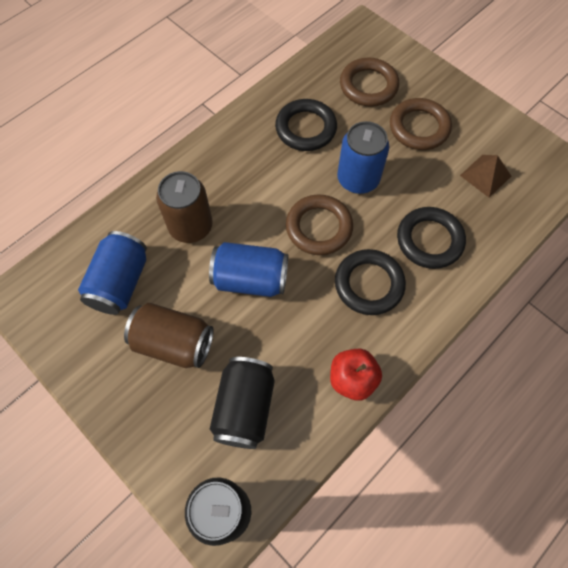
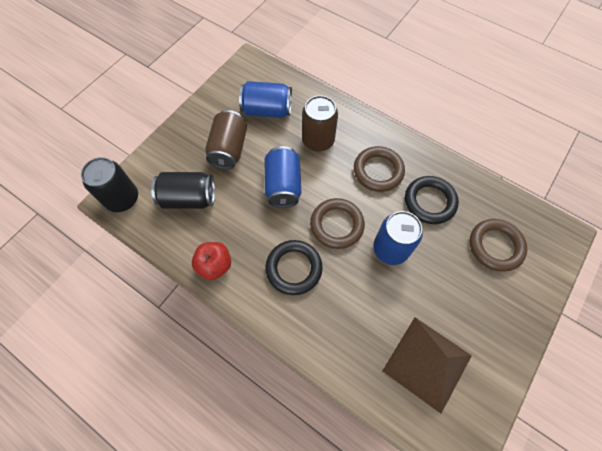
camera: 80 degrees right, 0 degrees up
(419, 127) = (463, 296): brown ring -> brown ring (378, 171)
(429, 240) = (344, 314): black ring -> none
(485, 175) = (427, 363): brown pyramid -> brown pyramid, size x1.85

